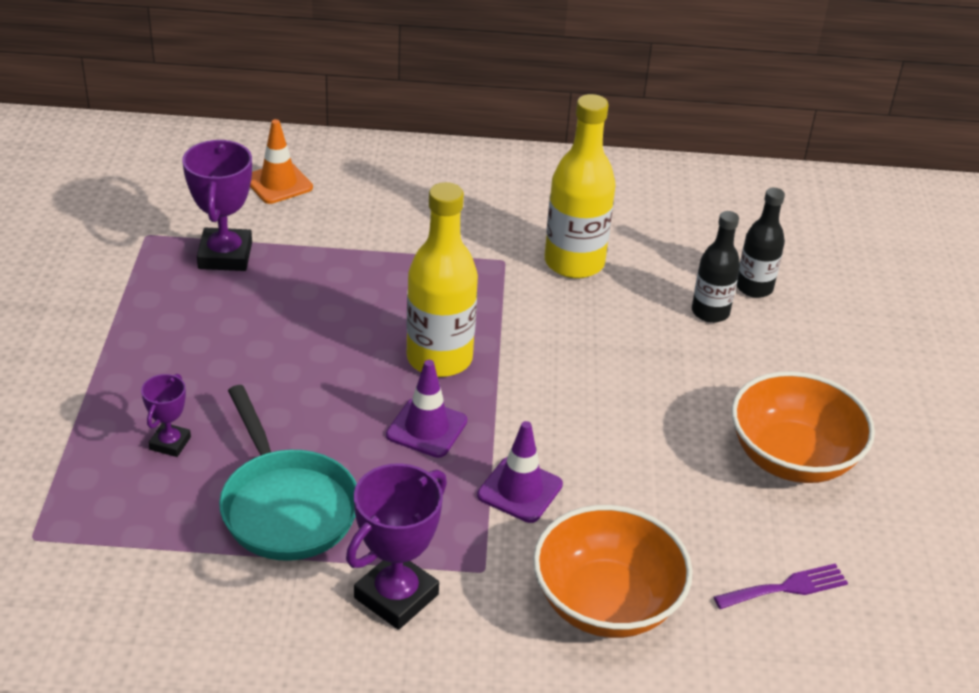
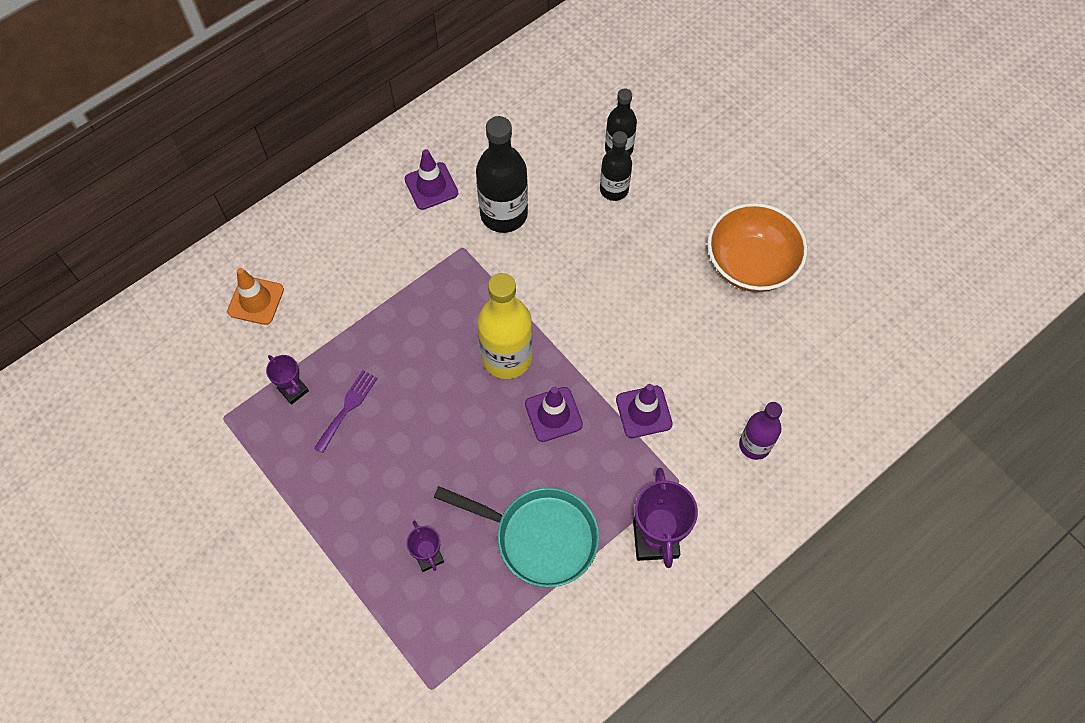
camera: 40 degrees left, 25 degrees up
(225, 255) = (293, 390): purple trophy -> purple trophy, size x0.56
(531, 205) = (431, 186): none -> purple traffic cone
(574, 263) = (504, 214): yellow bottle -> black bottle
(606, 603) = (754, 445): orange bowl -> purple bottle
(786, 587) = (823, 355): purple fork -> purple fork (347, 408)

